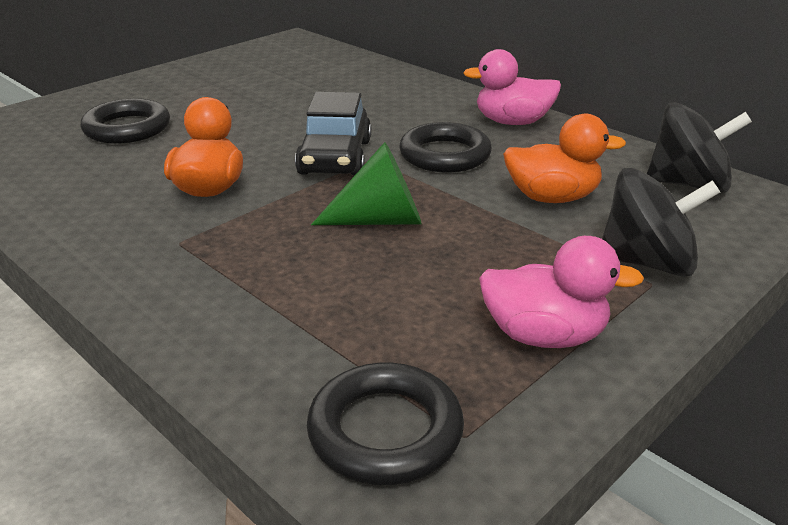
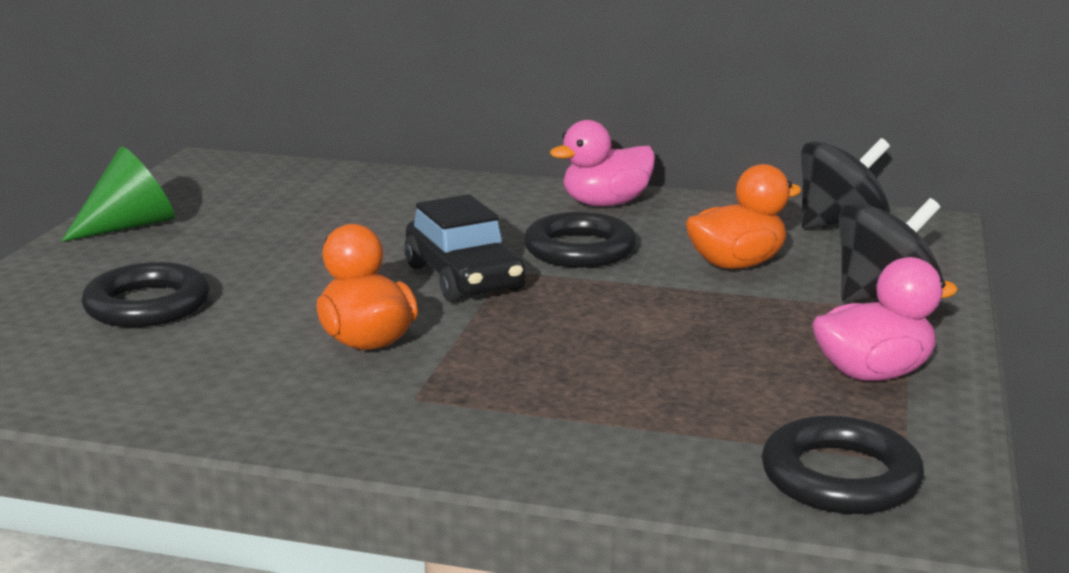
camera: 30 degrees left, 10 degrees down
(380, 220) = (600, 323): green cone -> green cone (130, 226)

